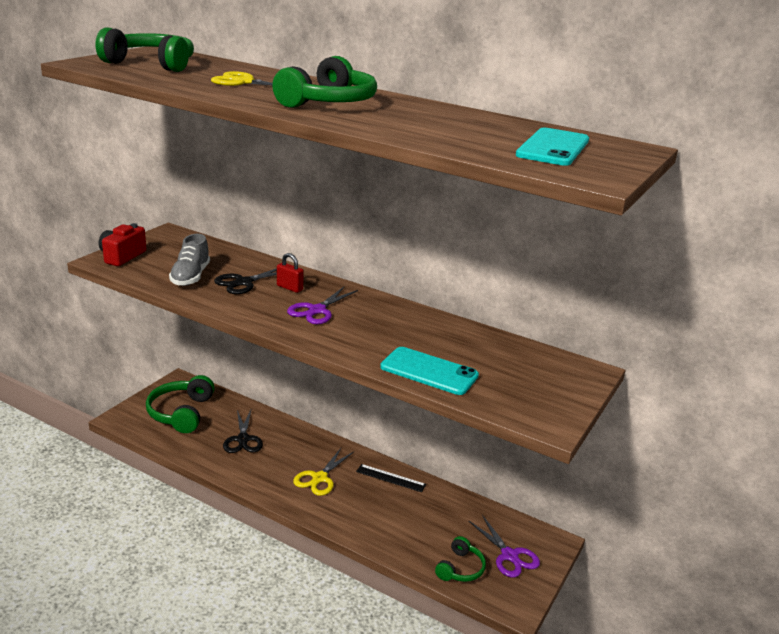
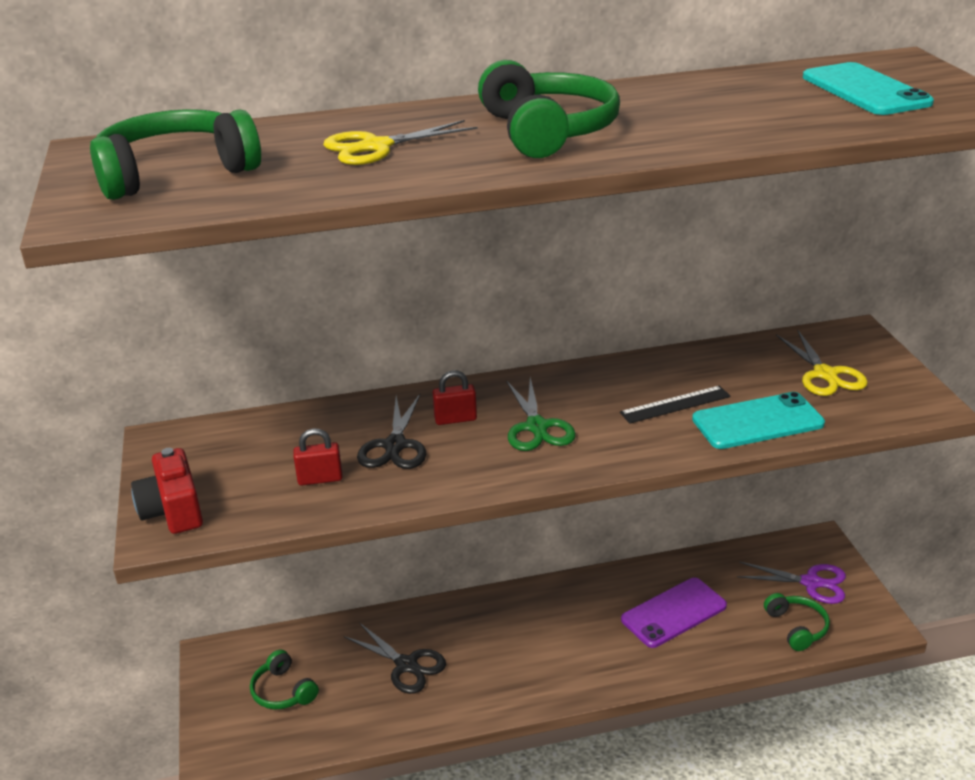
camera: 40 degrees left, 5 degrees up
(181, 413) = (283, 691): green headphones -> green headphones, size x0.58
(190, 276) = (320, 479): grey shoe -> red padlock
(317, 310) = (537, 427): purple scissors -> green scissors
(319, 478) = (551, 643): yellow scissors -> yellow scissors (825, 374)
(390, 478) = (612, 589): black ruler -> black ruler (675, 404)
(403, 511) = (673, 613): none -> purple phone

